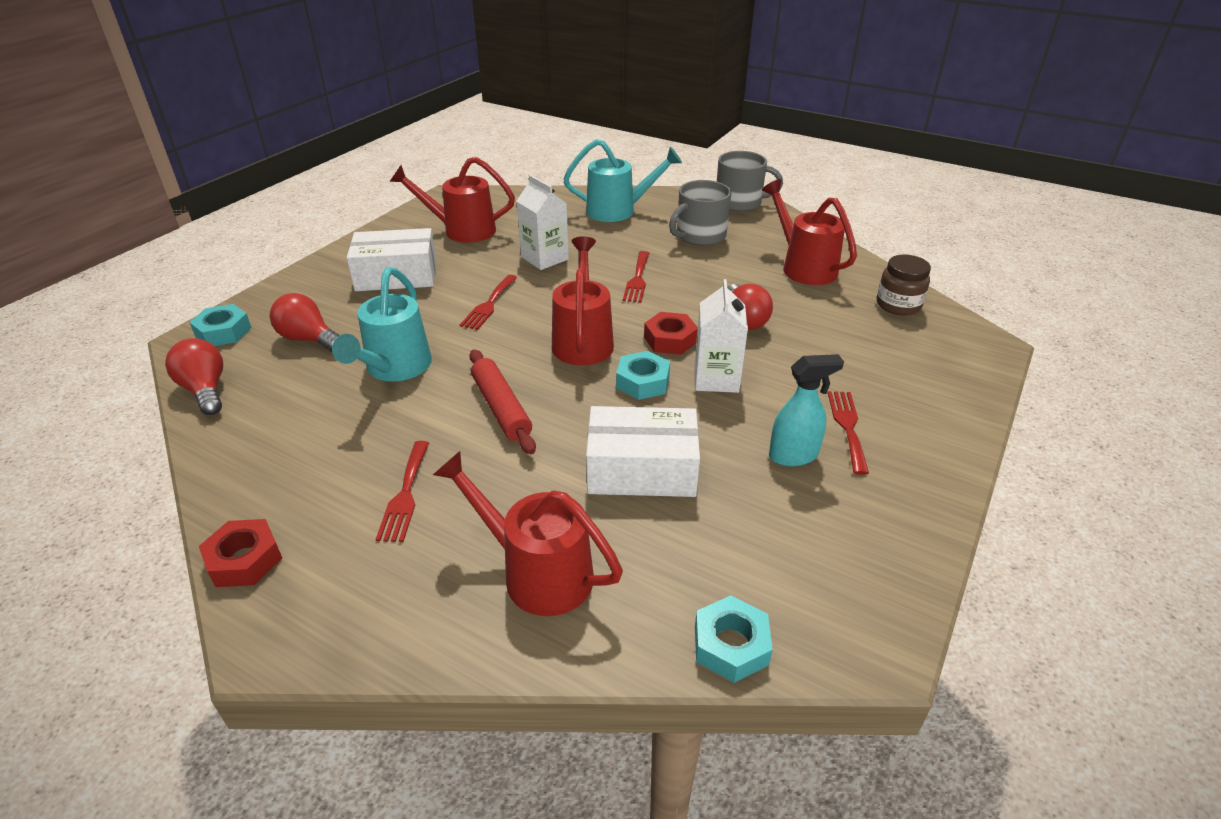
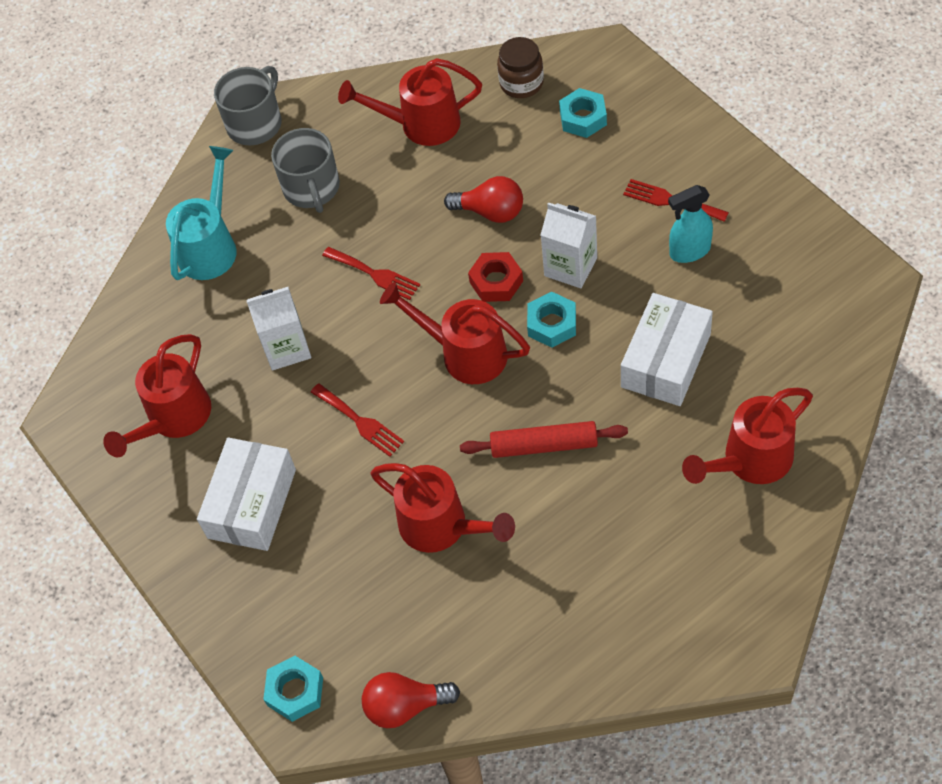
camera: 60 degrees left, 20 degrees up
(244, 560) = (667, 666): red nut -> none
(309, 339) = (350, 604): red light bulb -> none
(394, 368) = (441, 527): turquoise watering can -> red watering can
(405, 495) = (632, 539): red fork -> none
(731, 645) = (851, 361): turquoise nut -> turquoise nut (583, 118)
(793, 455) = (689, 251): turquoise spray bottle -> turquoise spray bottle turned 120 degrees counterclockwise

